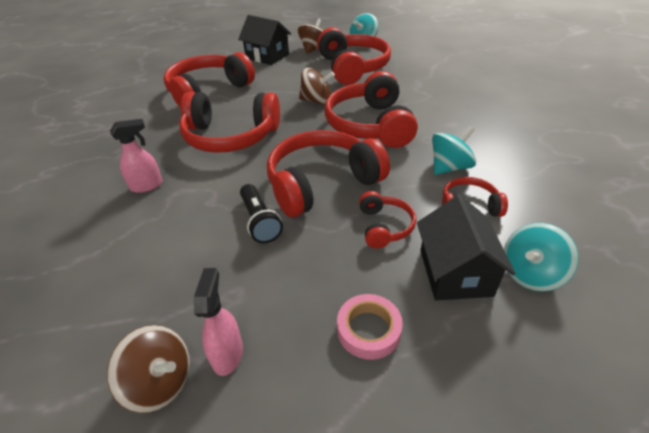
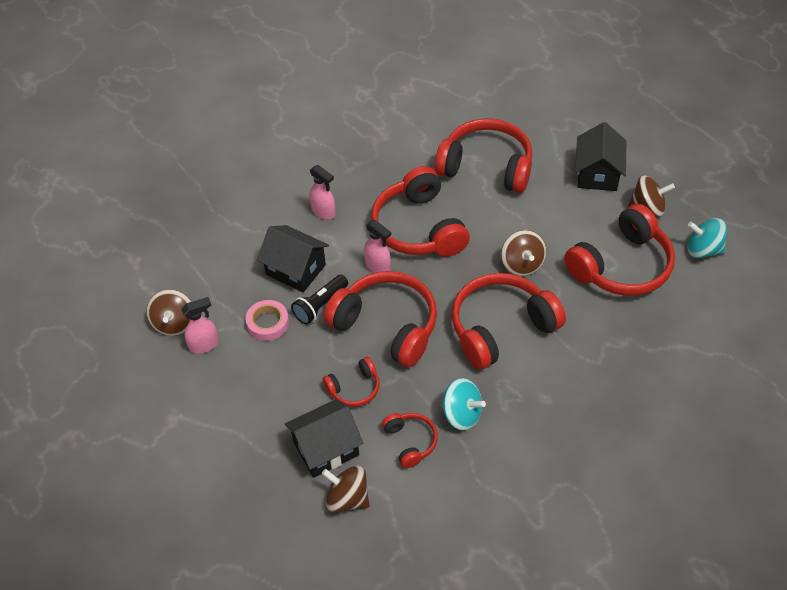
camera: 65 degrees right, 10 degrees up
(195, 227) = (295, 269): none -> black house
(249, 170) = (378, 266): none -> pink spray bottle
(368, 330) = (252, 411): pink tape -> pink tape (268, 323)
(530, 274) = (347, 498): turquoise spinning top -> brown spinning top

